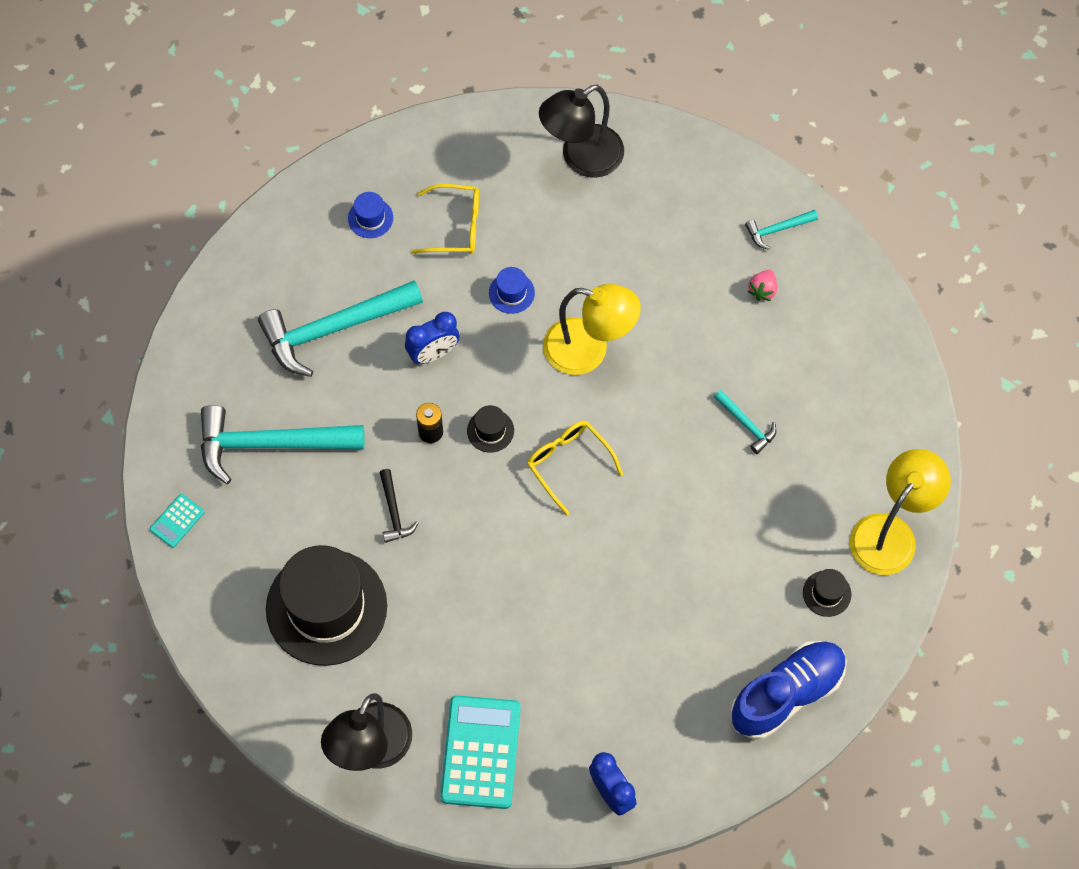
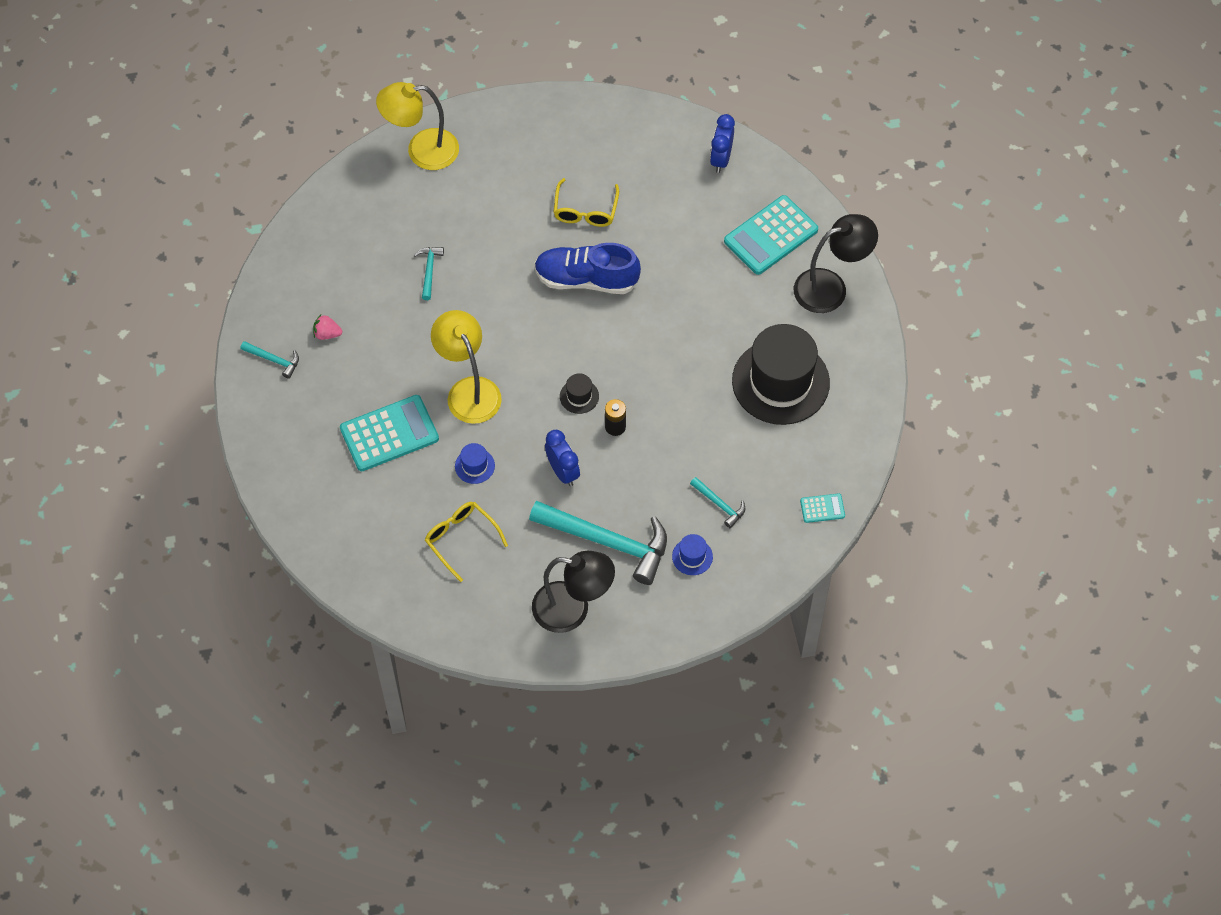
camera: 135 degrees left, 5 degrees down
(271, 444) = (719, 504): turquoise hammer -> turquoise hammer, size x0.45
(370, 218) = (508, 594): blue hat -> blue hat (692, 557)
(394, 511) = (686, 400): black hammer -> none
(433, 353) = (563, 471): blue clock -> blue clock turned 45 degrees clockwise
(568, 463) = (554, 338): yellow glasses -> yellow glasses (585, 211)
(581, 158) = (334, 511): black lamp -> black lamp (572, 609)
(611, 256) = (389, 434): none -> turquoise calculator
(762, 290) = (327, 334): pink strawberry -> pink strawberry turned 150 degrees counterclockwise
(787, 694) = (573, 125): blue shoe -> blue shoe (586, 279)
(827, 593) = (493, 152): black hat -> none

